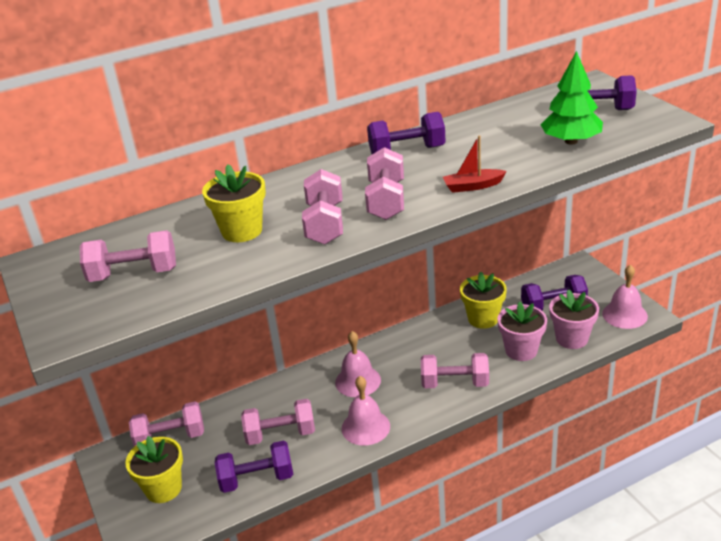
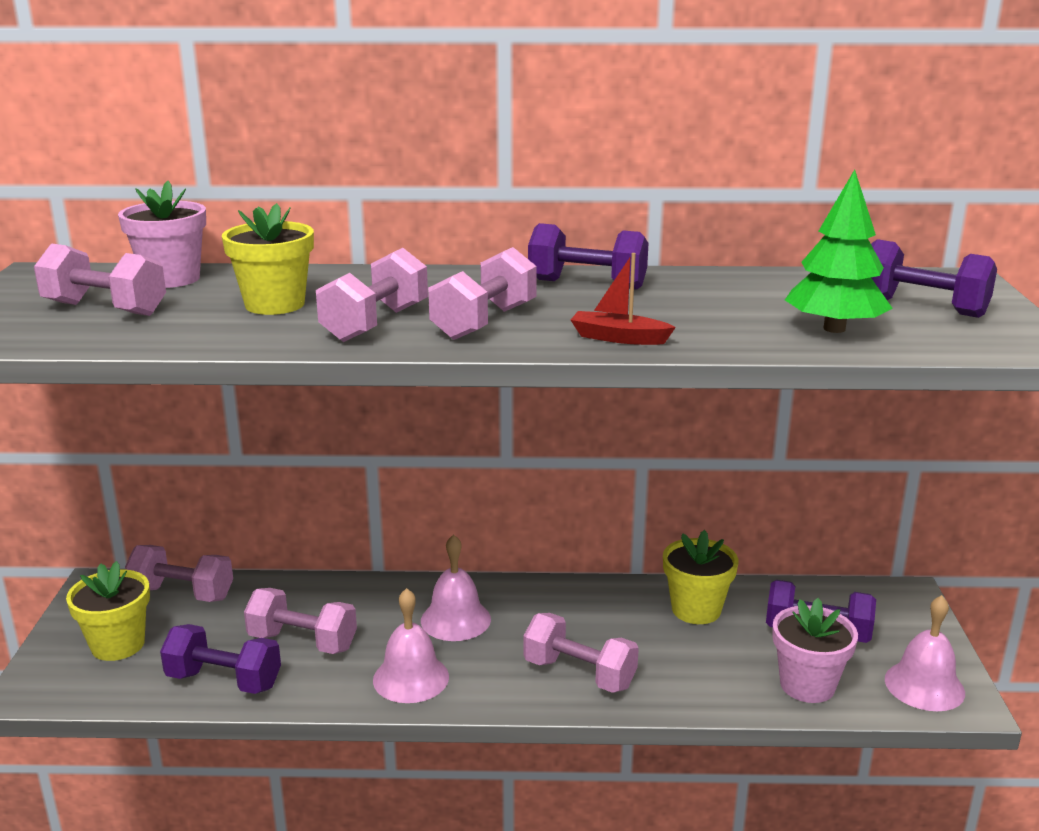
camera: 25 degrees right, 10 degrees down
(521, 350) = (714, 670): pink flower pot -> pink flower pot (171, 279)

